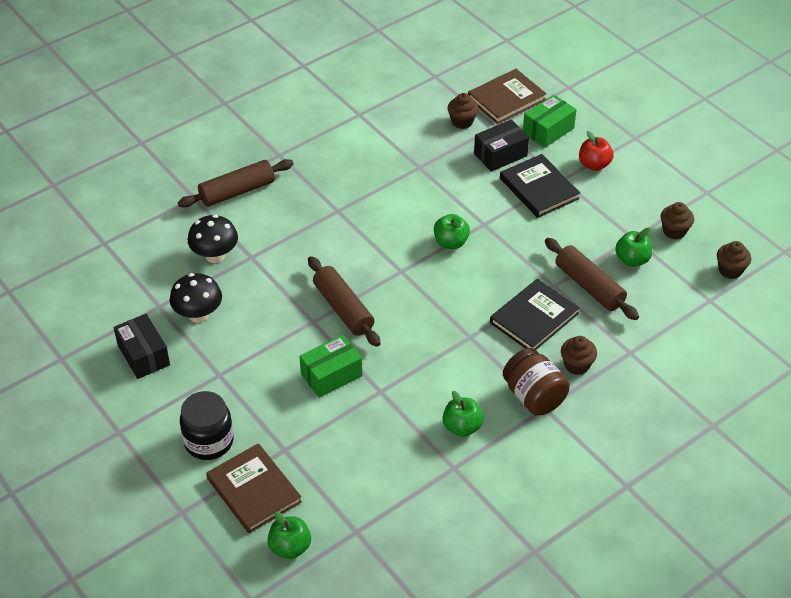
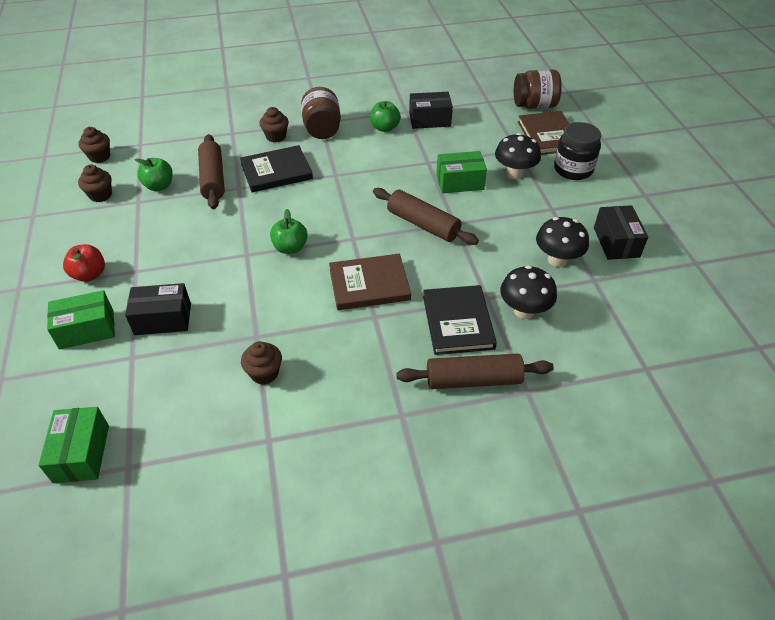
camera: 155 degrees left, 0 degrees up
(275, 409) = (514, 174): none -> black mushroom
(290, 547) = (534, 105): green apple -> brown jar
(343, 308) = (423, 224): brown rolling pin -> brown rolling pin turned 45 degrees counterclockwise
(415, 463) = (429, 120): none -> black box
(462, 122) = (161, 378): brown cupcake -> brown cupcake (264, 373)
(469, 72) = (81, 453): none -> green box
(506, 99) = (83, 390): brown book -> brown book (369, 284)
(539, 188) = (164, 269): black book -> black book (457, 322)

